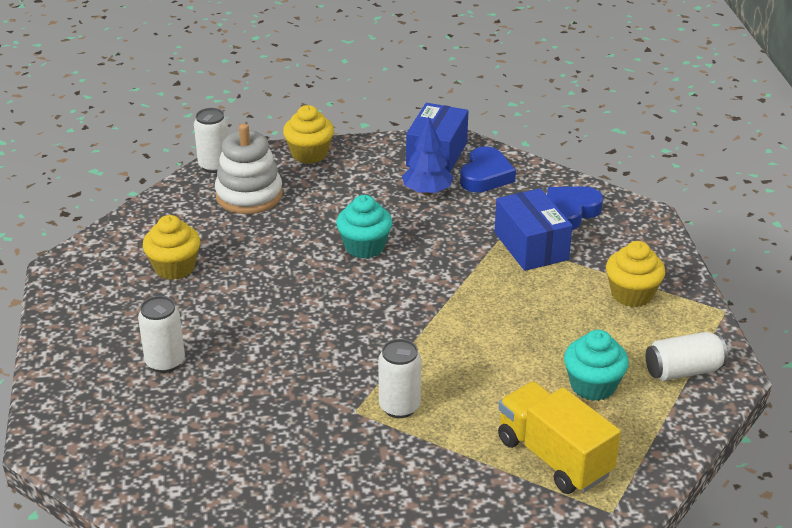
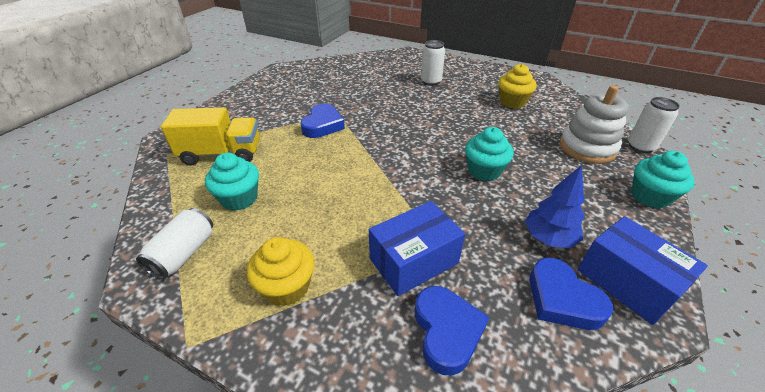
camera: 125 degrees right, 5 degrees up
(309, 154) = (650, 196): yellow cupcake -> turquoise cupcake
(399, 407) = (322, 125): white can -> blue heart
(531, 246) = (413, 261): blue box -> blue box turned 45 degrees counterclockwise

